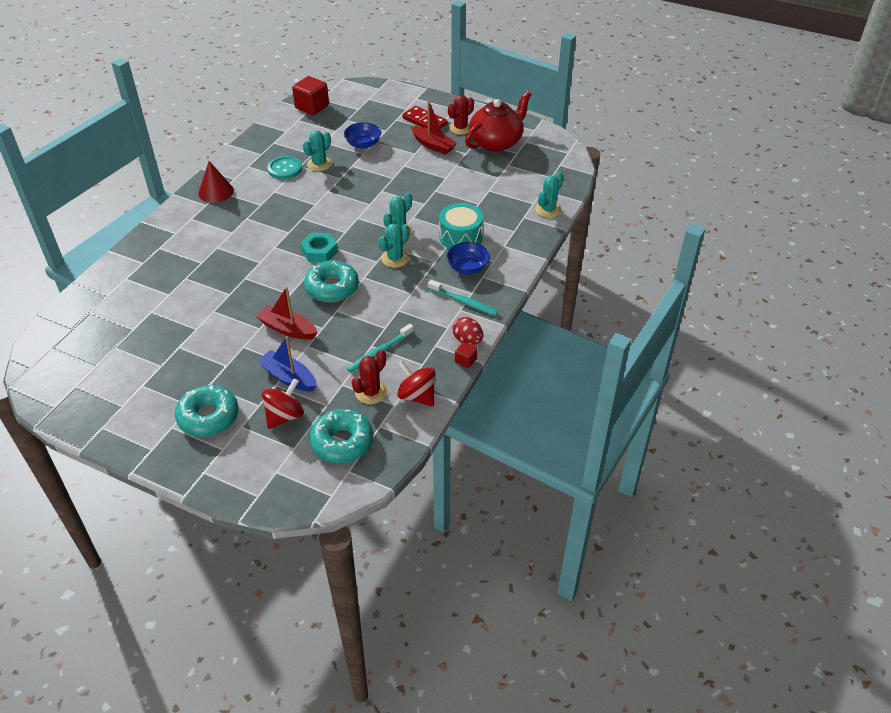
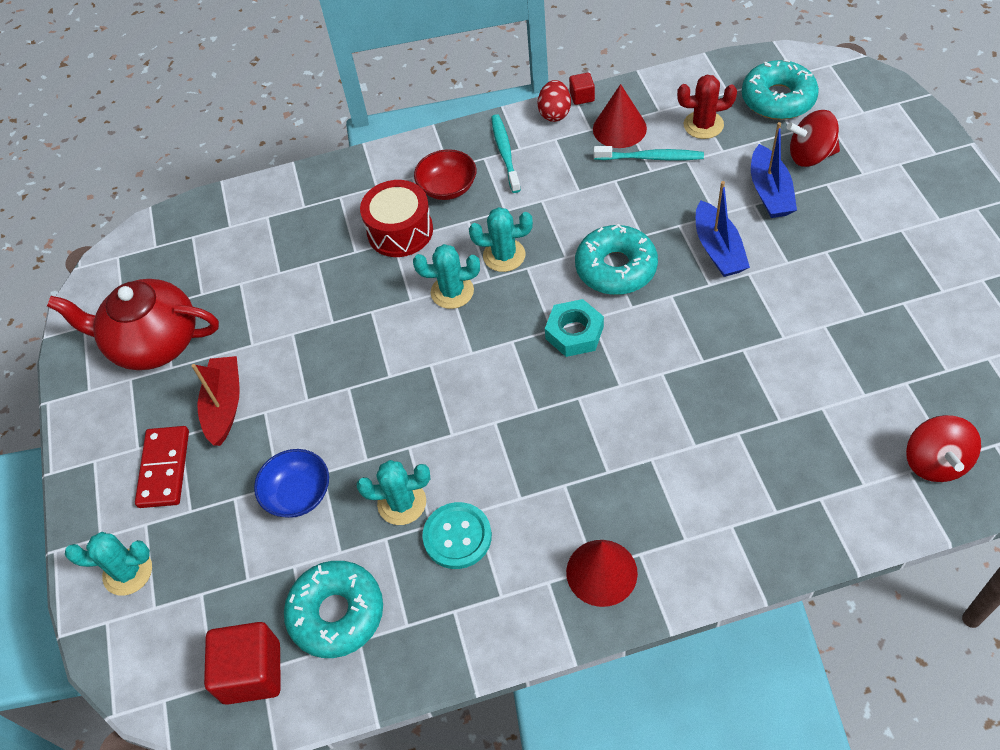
camera: 125 degrees left, 10 degrees up
(208, 417) = (891, 204): turquoise donut -> turquoise donut (336, 613)
(287, 329) = (718, 249): red boat -> blue boat
(417, 396) = (665, 95): red spinning top -> red spinning top (934, 462)
(418, 357) = (619, 128): none -> red cone
(460, 128) = (148, 410): red cactus -> none
(460, 236) = (400, 231): turquoise drum -> red drum
(468, 267) = (448, 187): blue bowl -> red bowl
(548, 210) = (268, 195): turquoise cactus -> turquoise cactus (128, 572)

